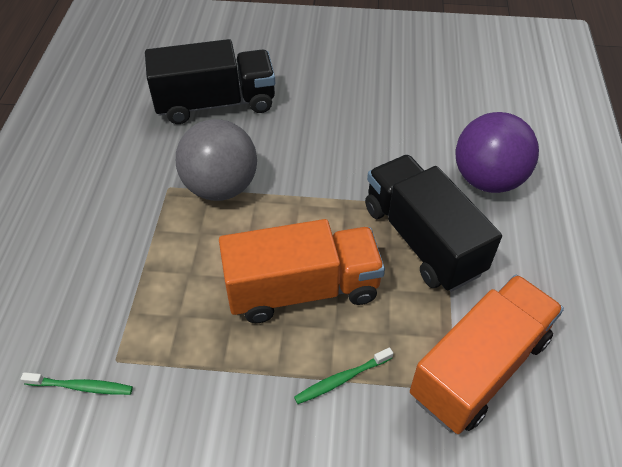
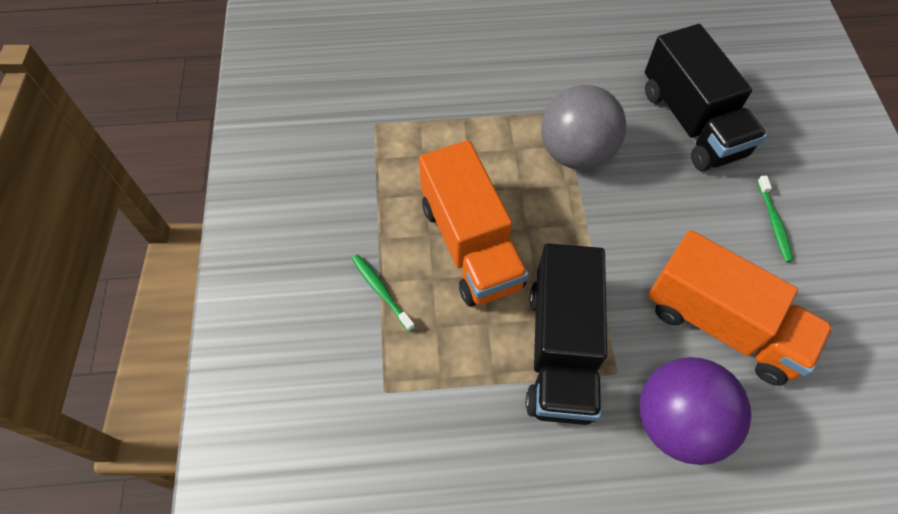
camera: 80 degrees right, 10 degrees up
(81, 386) = (349, 109): green toothbrush -> green toothbrush (773, 222)
(422, 239) = (560, 350): black truck -> black truck turned 135 degrees clockwise
(479, 367) = (412, 416): orange truck -> orange truck (722, 324)

